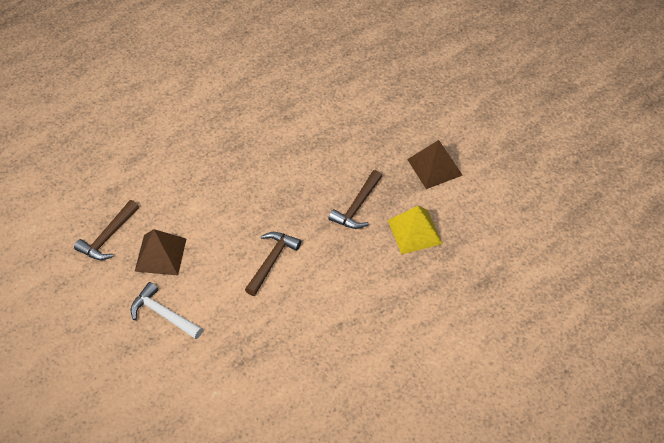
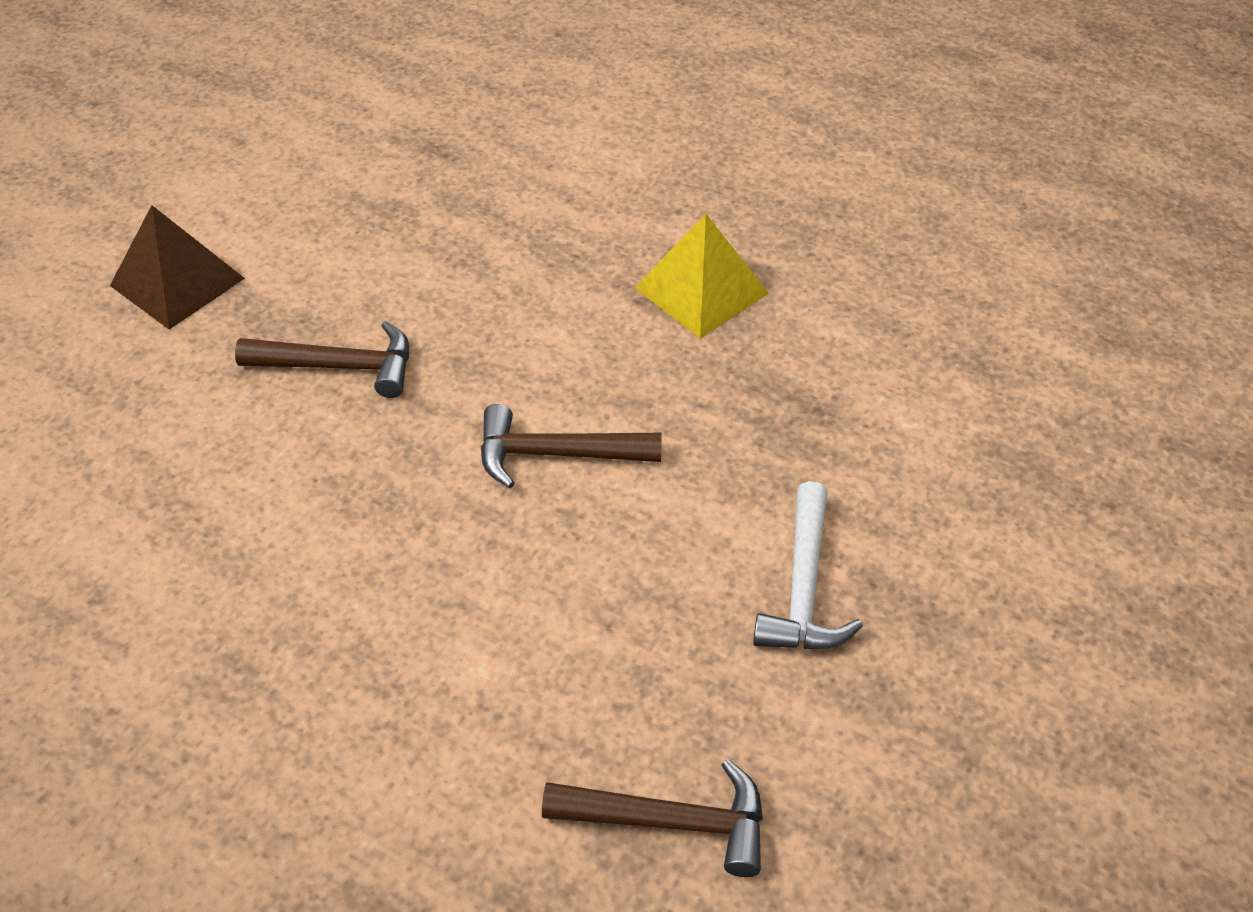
camera: 115 degrees left, 5 degrees down
(160, 254) = (656, 672): brown pyramid -> none
(414, 231) = (365, 264): yellow pyramid -> yellow pyramid (701, 290)

